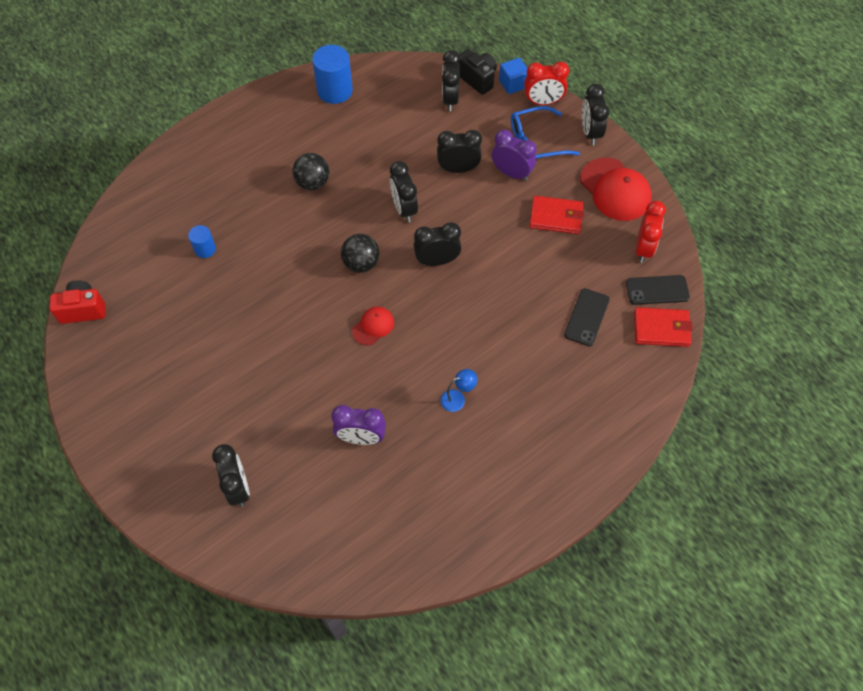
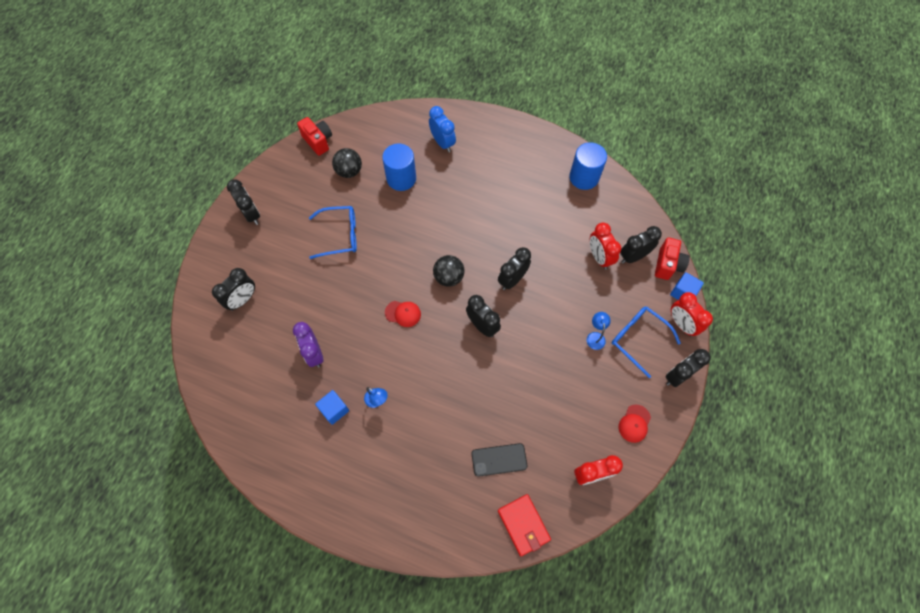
camera: 60 degrees right, 5 degrees up
(192, 188) = (442, 143): none -> blue clock
(205, 249) = (401, 178): blue cylinder -> blue cylinder, size x1.83
(230, 345) = (339, 235): none -> blue glasses
(313, 183) = (495, 209): black ball -> black ball (349, 171)
(431, 126) = (599, 257): none -> red clock
(441, 446) = (334, 409): none -> blue cube
(458, 169) = (573, 296): black clock -> black clock (251, 214)
(477, 79) = (667, 265): black camera -> red camera
(511, 173) = (595, 336): purple clock -> blue lamp
(556, 217) = (576, 390): red wallet -> none
(615, 190) = (634, 423): red cap -> red cap, size x0.53
(657, 290) = (558, 504): black phone -> none

